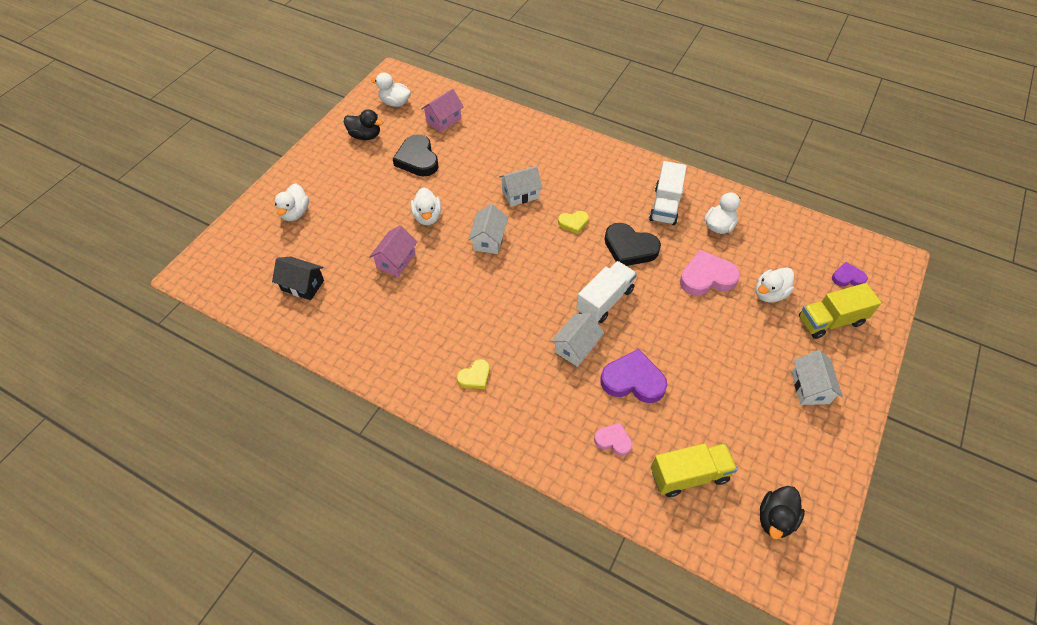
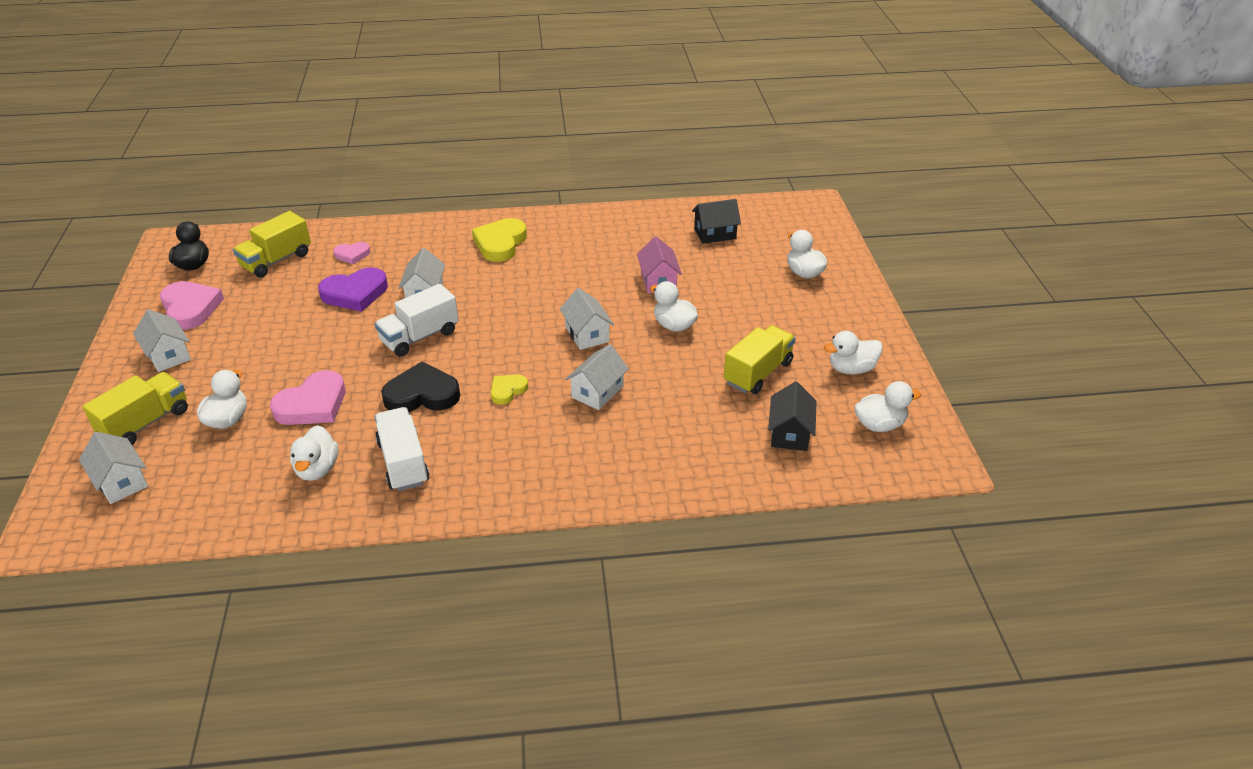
camera: 145 degrees right, 15 degrees down
(365, 136) = (851, 369): black duck -> white duck
(417, 159) = (758, 373): black heart -> yellow truck
(443, 120) = (789, 433): pink house -> black house
(475, 376) = (500, 243): yellow heart -> yellow heart, size x1.79
(605, 300) = (420, 337): white truck -> white truck turned 45 degrees clockwise
(785, 443) = (190, 308): none -> pink heart
(847, 277) = (121, 482): purple heart -> white house

